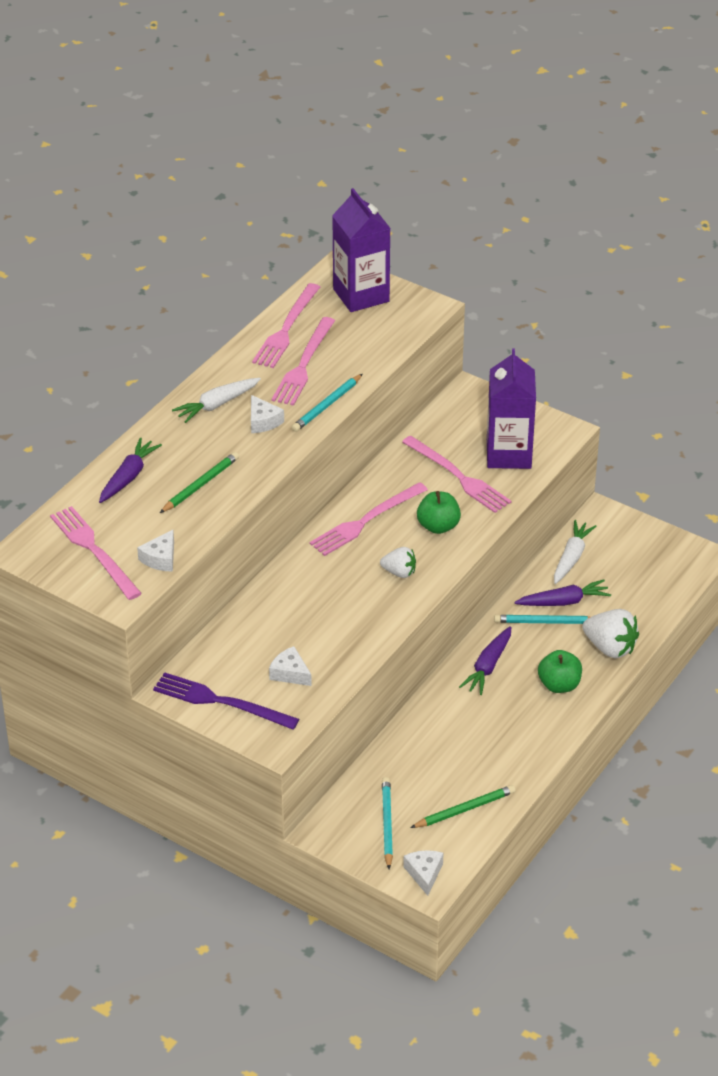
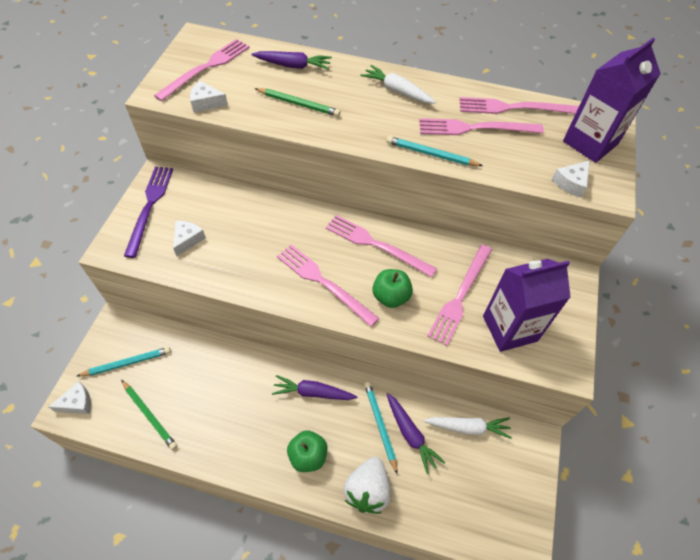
camera: 70 degrees right, 15 degrees up
(263, 421) = (390, 121): white cheese -> white cheese (571, 183)
(399, 572) = (323, 282): white strawberry -> pink fork

